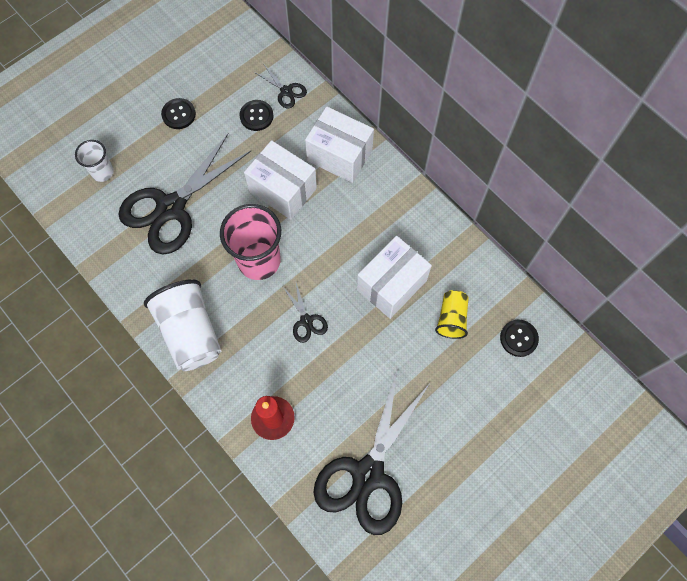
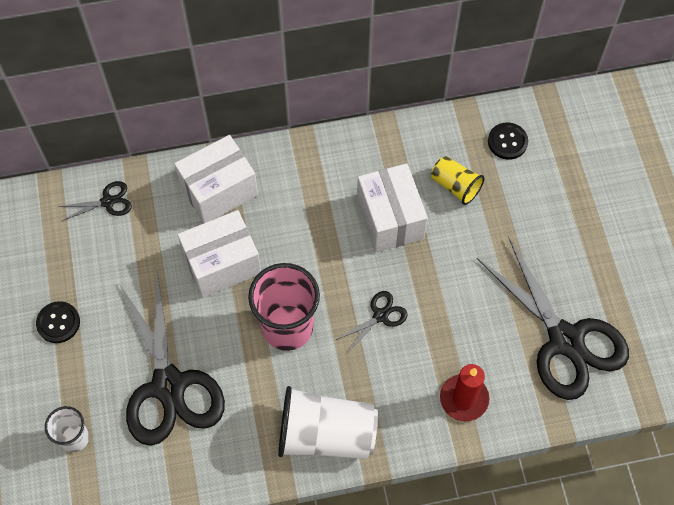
camera: 60 degrees left, 5 degrees down
(256, 116) = (117, 245): black button -> none
(306, 321) = (380, 315): black scissors -> black scissors turned 45 degrees counterclockwise

